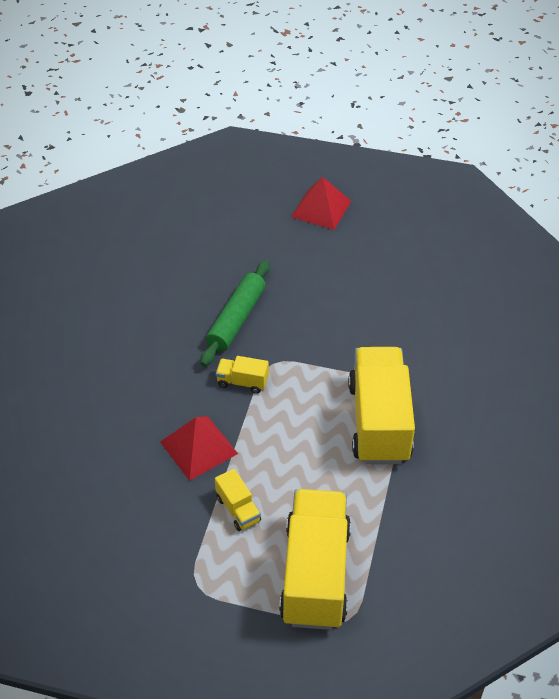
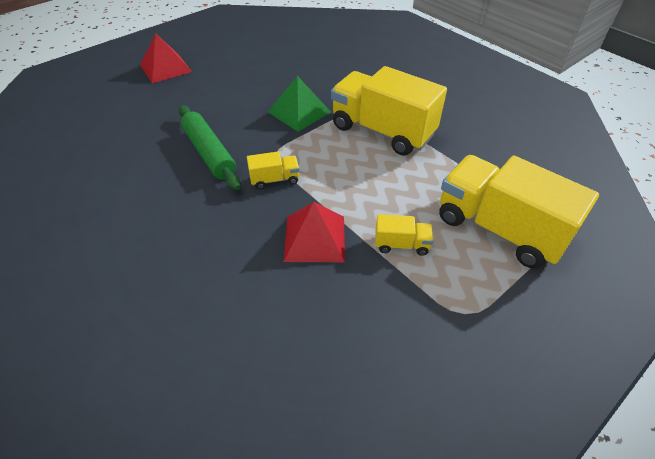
camera: 55 degrees left, 0 degrees up
(242, 382) = (275, 179): yellow truck -> yellow truck turned 150 degrees counterclockwise
(349, 343) = (299, 112): none -> green pyramid

